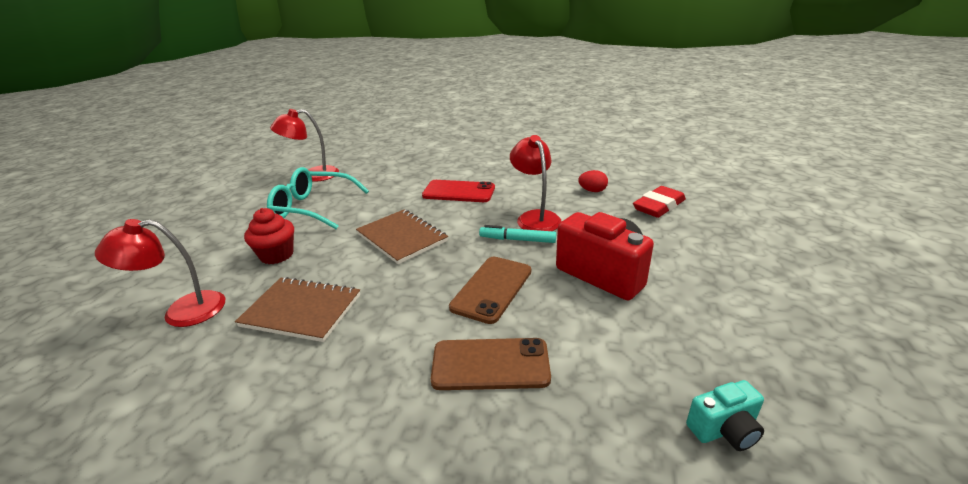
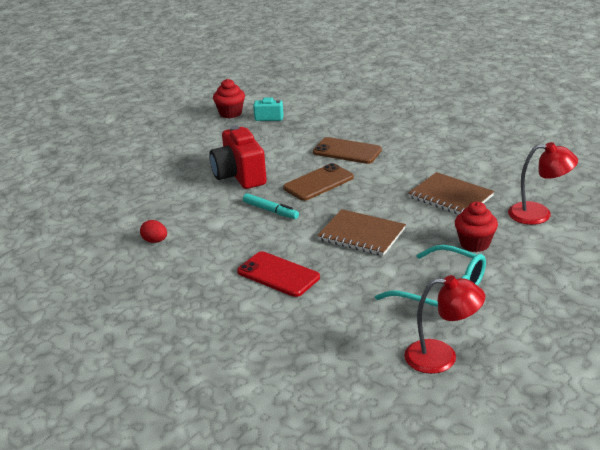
camera: 155 degrees left, 0 degrees up
(402, 237) = (361, 235): brown notebook -> brown notebook turned 45 degrees counterclockwise
(535, 217) = (236, 226): red lamp -> none
(658, 206) = (128, 212): red eraser -> none
(817, 420) = (230, 113): none -> red cupcake

